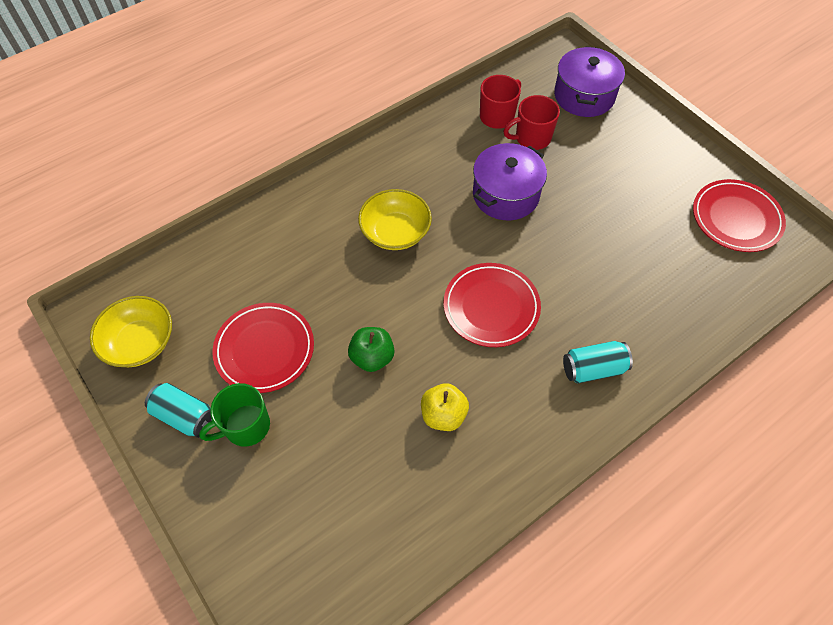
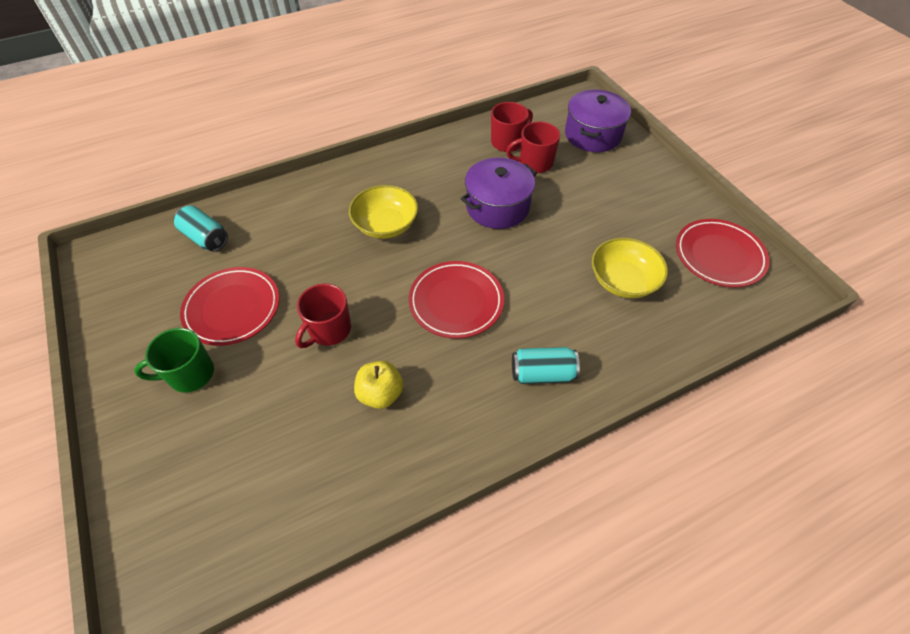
camera: 10 degrees right, 5 degrees down
(140, 342) = (125, 286): yellow bowl -> yellow bowl (623, 281)
(184, 416) = (138, 356): turquoise can -> turquoise can (205, 238)
(372, 357) = (329, 330): green apple -> red mug

